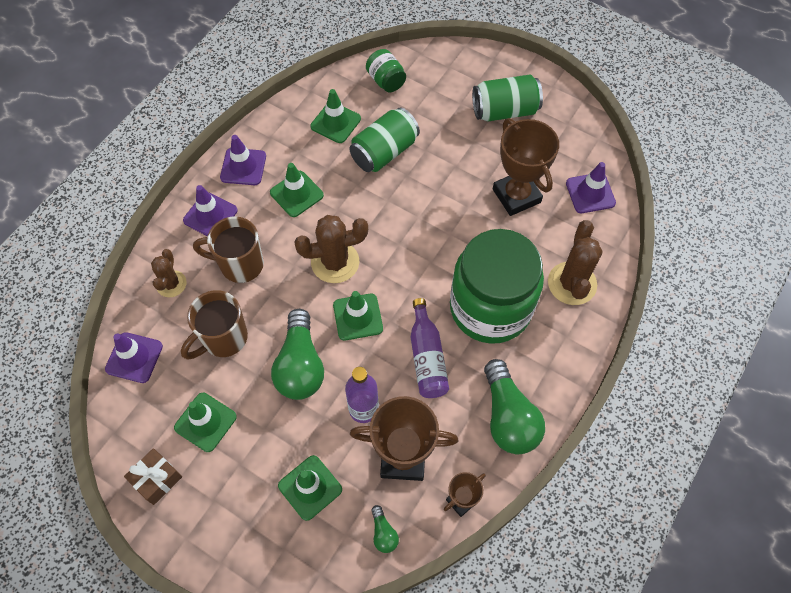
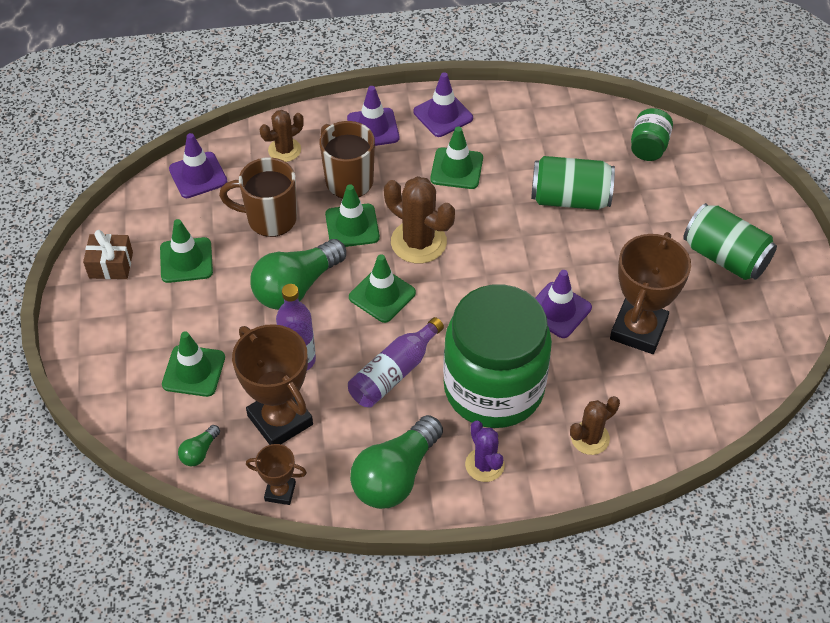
camera: 50 degrees right, 10 degrees down
(335, 122) = (560, 143): green traffic cone -> green traffic cone (352, 226)
(543, 357) = (484, 465): none -> purple cactus
(572, 283) = (590, 438): brown cactus -> brown cactus, size x0.62
(590, 193) = (711, 389): purple traffic cone -> purple traffic cone (558, 310)

